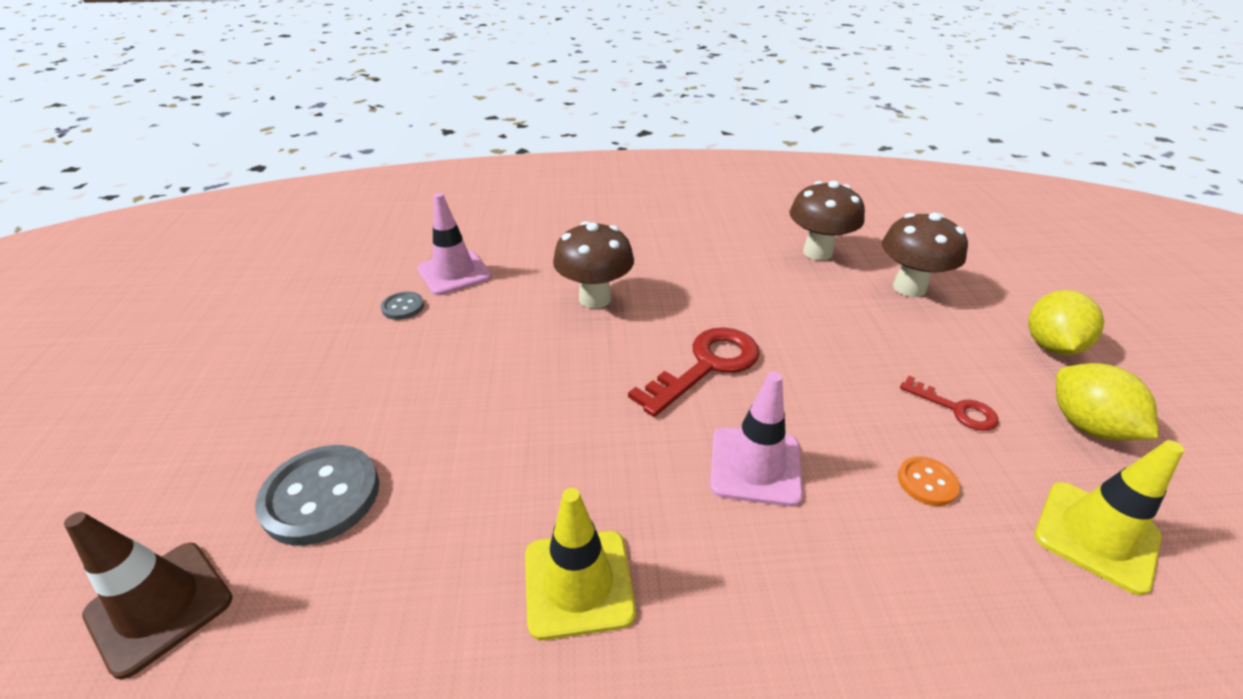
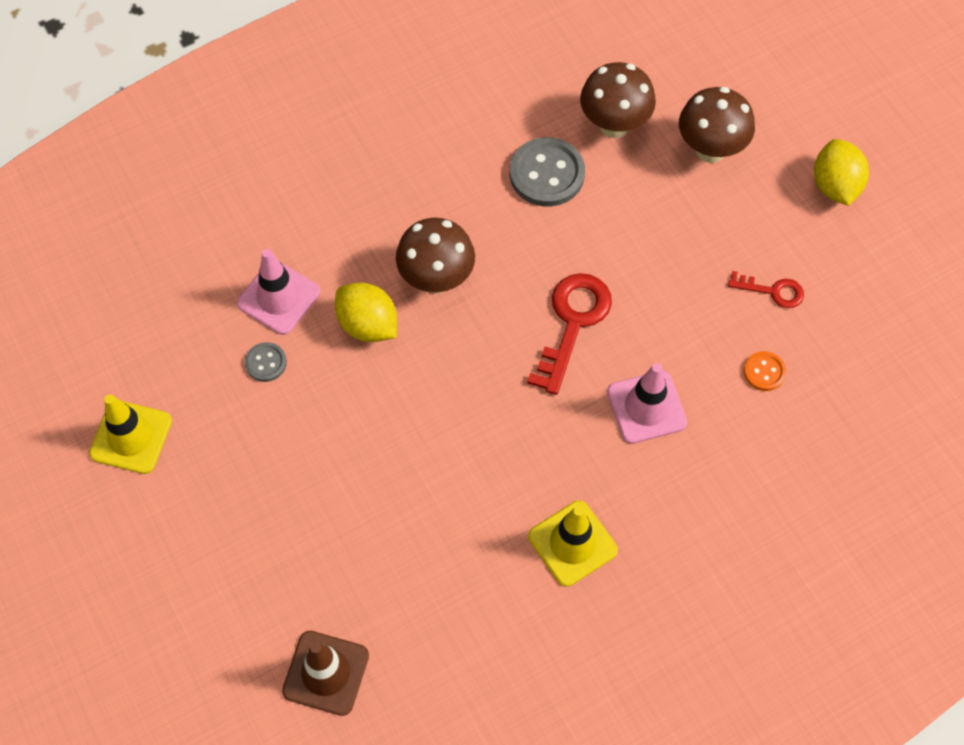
camera: 25 degrees left, 25 degrees up
(321, 496) = (360, 563): grey button -> grey button (547, 174)
(1086, 426) = (864, 270): yellow lemon -> yellow lemon (368, 325)
(1096, 536) = (872, 371): yellow traffic cone -> yellow traffic cone (131, 437)

